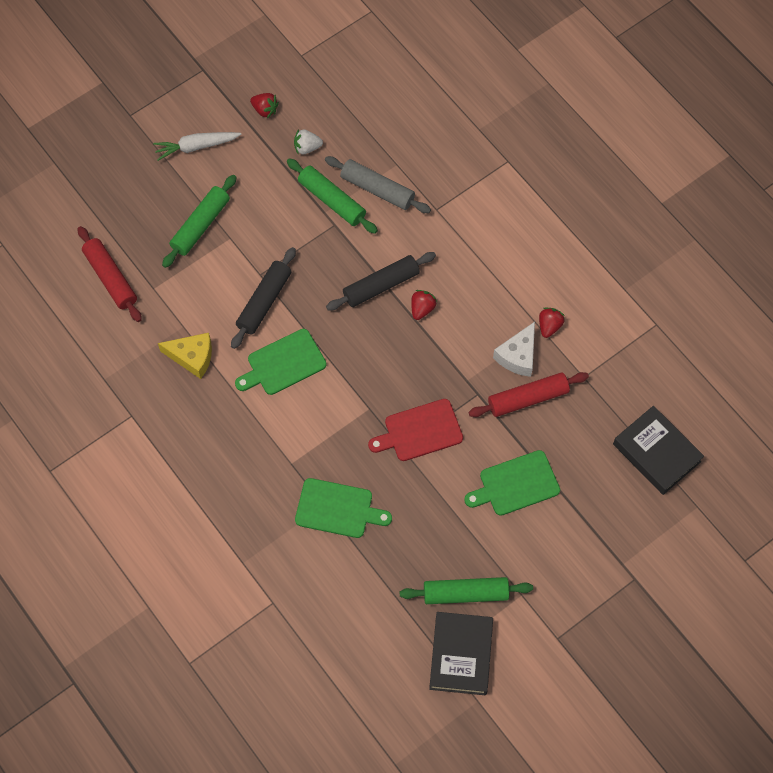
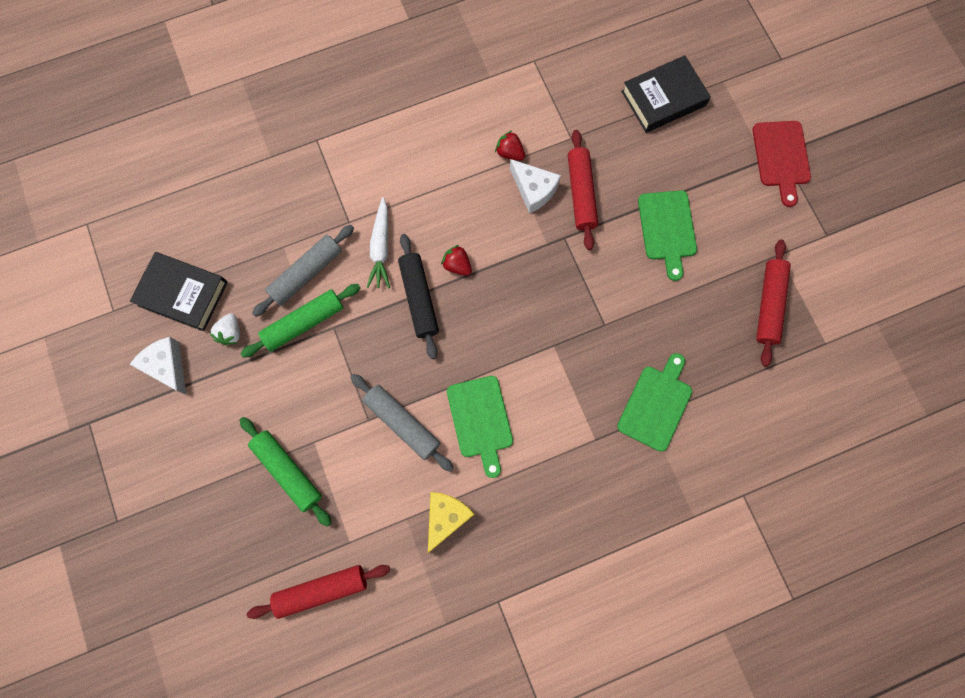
camera: 75 degrees left, 10 degrees up
(196, 147) = (186, 453): white carrot -> white carrot (381, 248)
(264, 302) = (402, 423): black rolling pin -> grey rolling pin
(265, 110) = (167, 366): red strawberry -> white cheese
(420, 431) = (591, 302): red cutting board -> red cutting board (781, 157)
(460, 655) = (829, 326): black book -> black book (183, 294)
(465, 593) = (768, 305): green rolling pin -> red rolling pin

